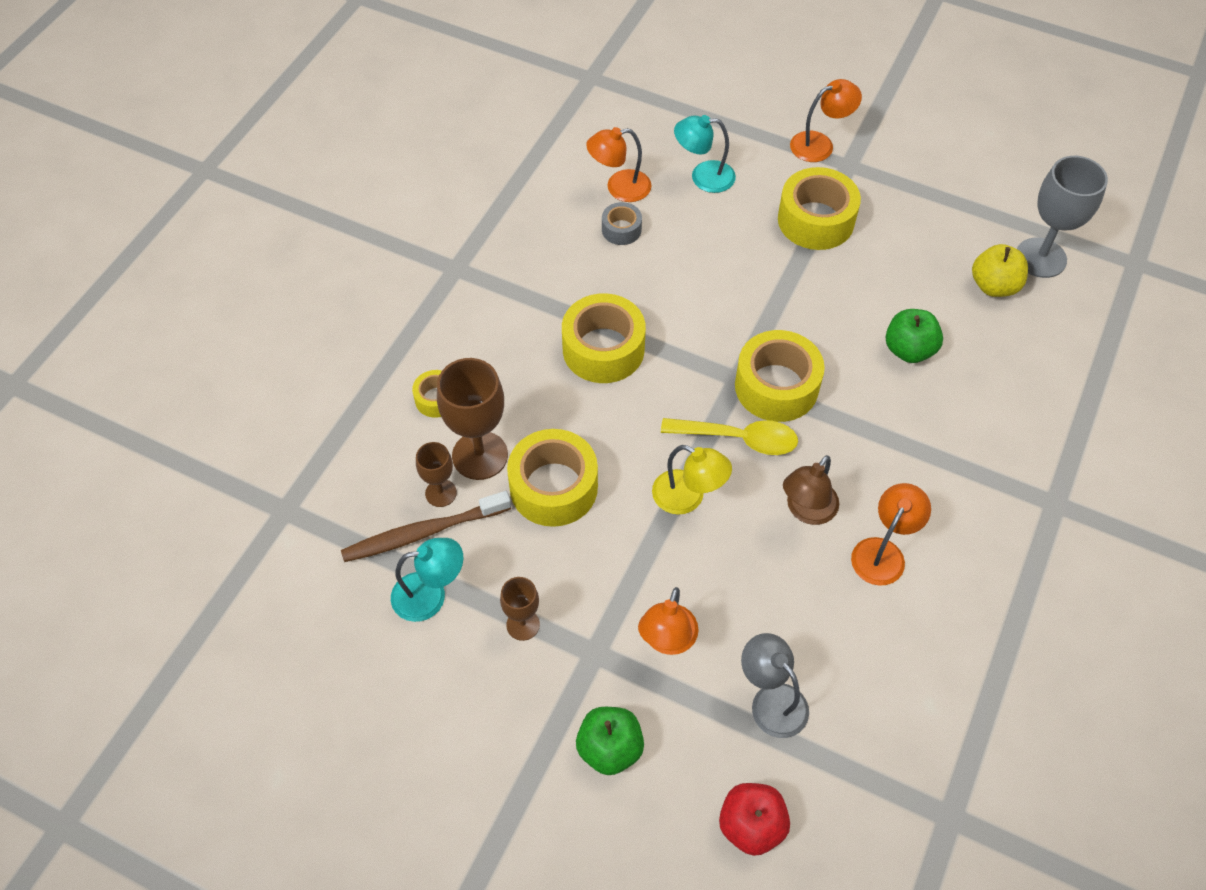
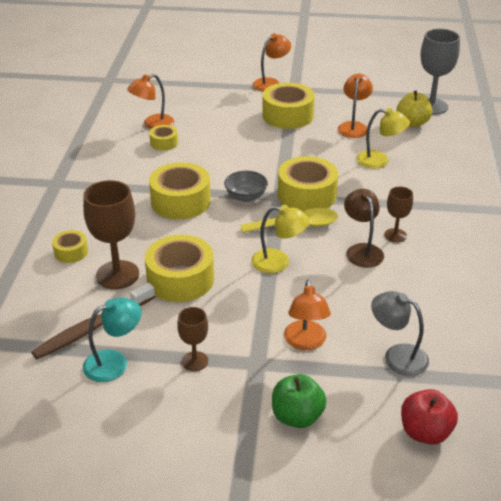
camera: 20 degrees left, 20 degrees down
(441, 493) = (97, 302): brown goblet -> brown goblet (395, 235)
(621, 229) = (164, 143): grey tape -> yellow tape
(692, 366) = (246, 197): none -> grey bowl
(703, 177) = (205, 110): turquoise lamp -> none
(806, 511) = (362, 250): brown lamp -> brown lamp turned 150 degrees clockwise
(883, 552) = (423, 259): orange lamp -> orange lamp (353, 126)
(908, 350) = (380, 161): green apple -> yellow lamp

